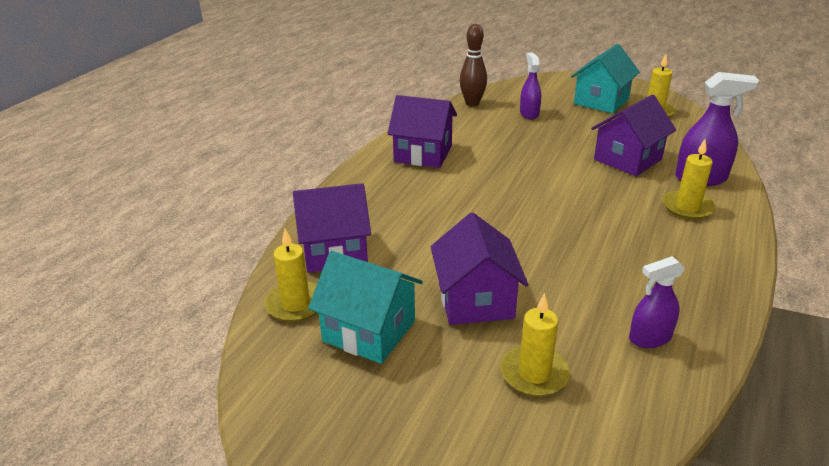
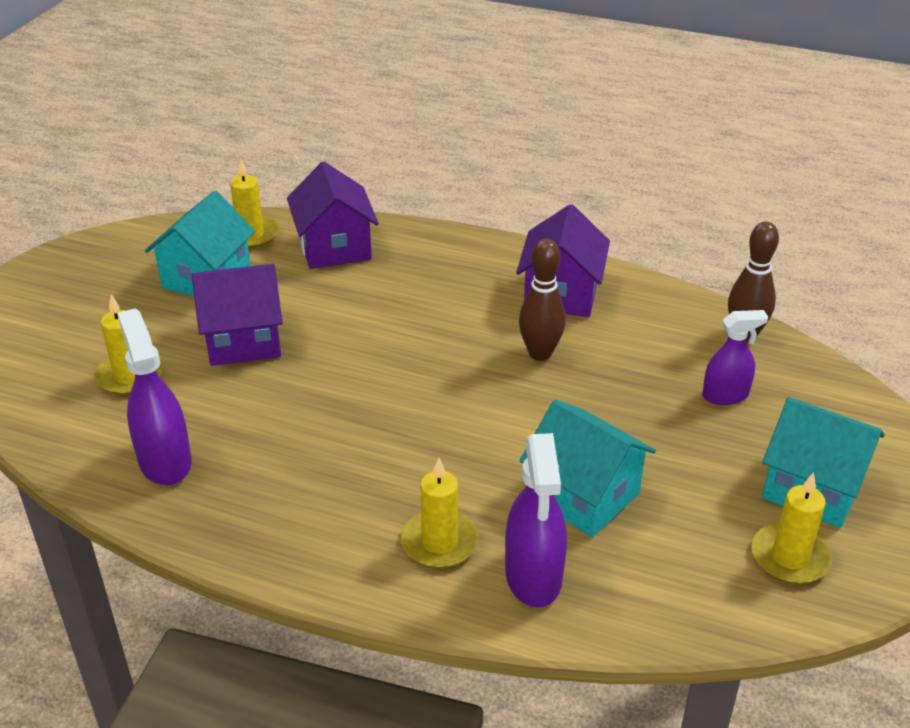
camera: 85 degrees right, 5 degrees up
(491, 165) = (540, 353): none -> brown bowling pin
(627, 159) = (583, 495): purple house -> turquoise house
(650, 338) = (165, 461): purple spray bottle -> purple spray bottle, size x1.53

